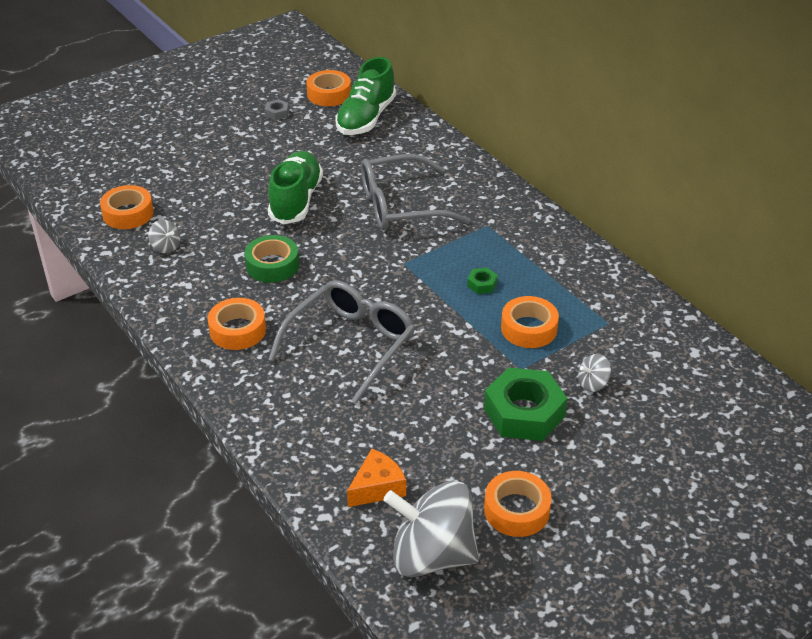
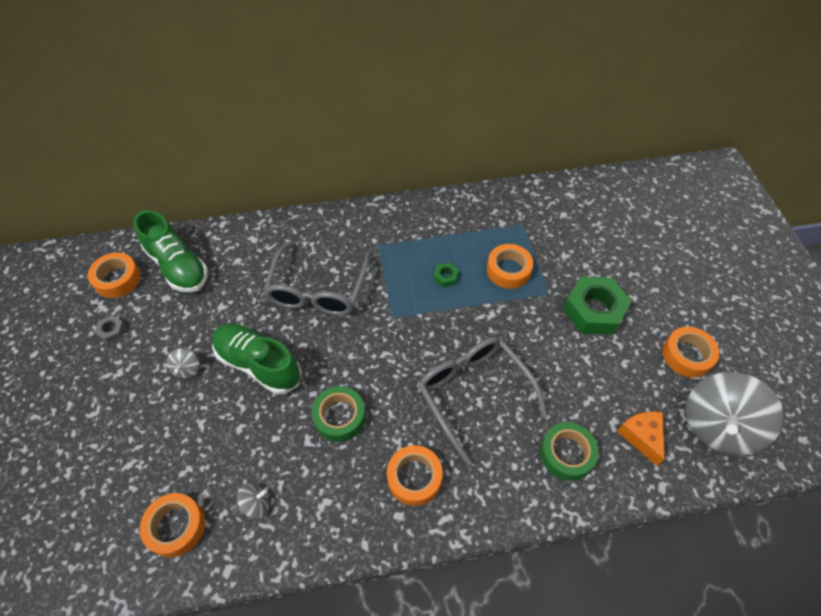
camera: 65 degrees left, 15 degrees up
(321, 430) = (566, 454): none -> green tape
(592, 383) = (579, 259): grey spinning top -> grey spinning top (187, 369)

